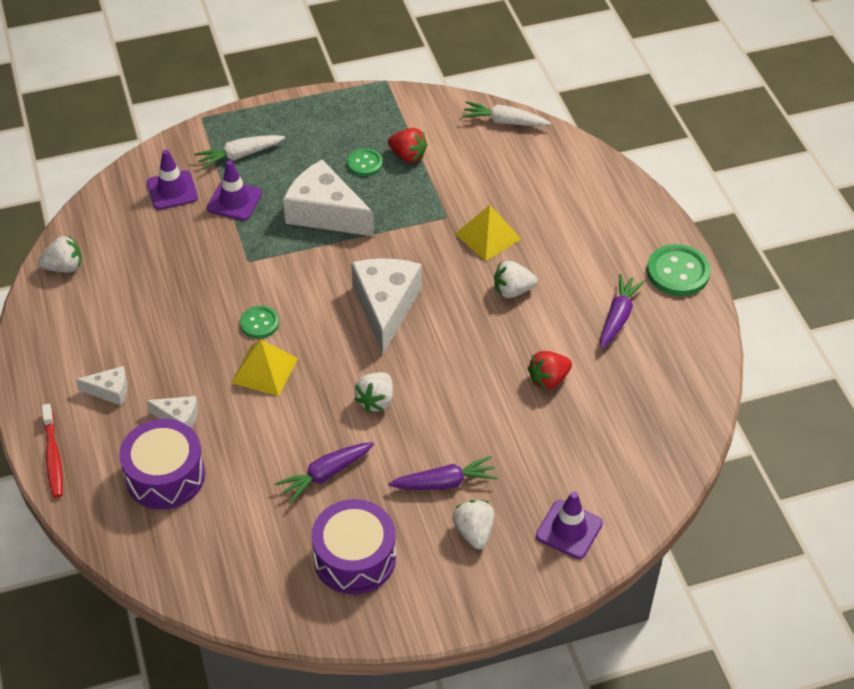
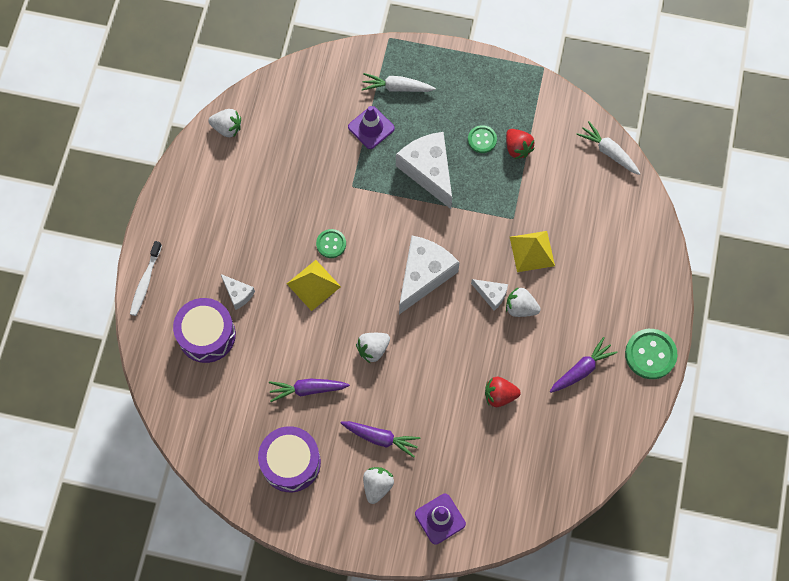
camera: 30 degrees right, 20 degrees up
(53, 456) = (145, 282): red toothbrush -> white toothbrush
(110, 391) = (206, 248): white cheese -> white cheese (491, 295)
(172, 190) = (333, 96): purple traffic cone -> none

